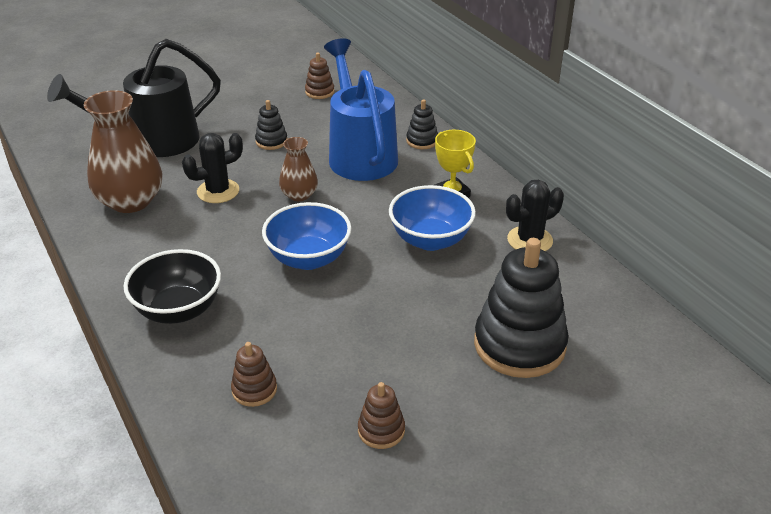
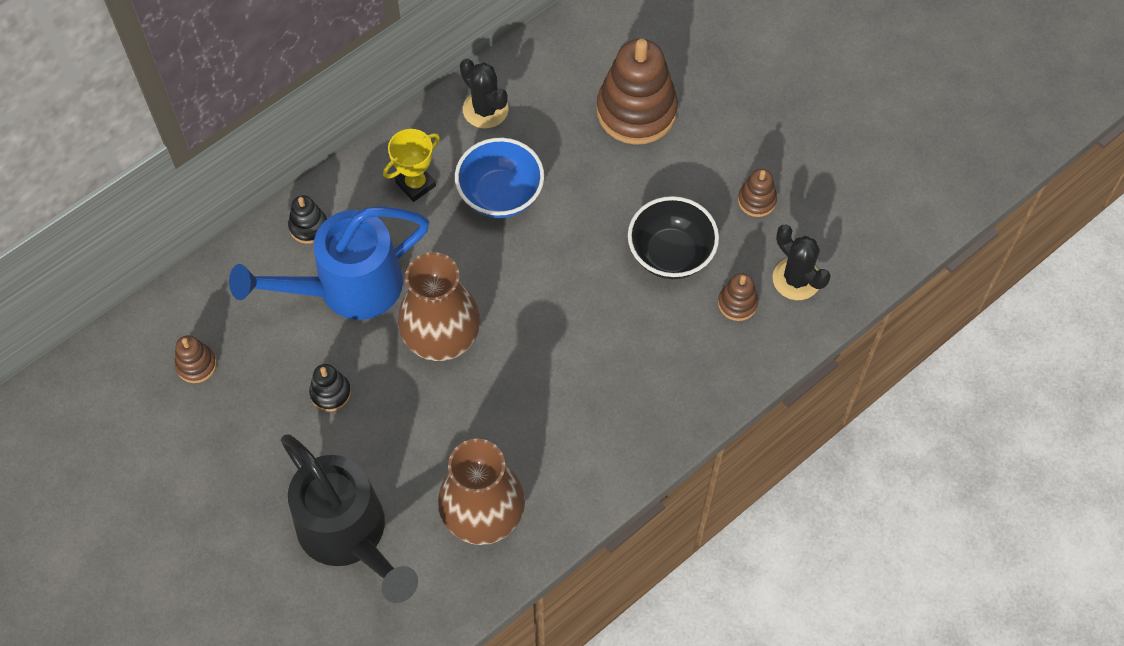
camera: 100 degrees left, 25 degrees up
(178, 310) = (653, 398): black bowl -> black bowl (671, 254)
(218, 191) = (447, 422): black cactus -> black cactus (796, 279)
(299, 195) = (441, 335): brown vase -> brown vase, size x1.84
(308, 258) = (552, 300): blue bowl -> none
(519, 345) = (636, 111): black stacking toy -> brown stacking toy

